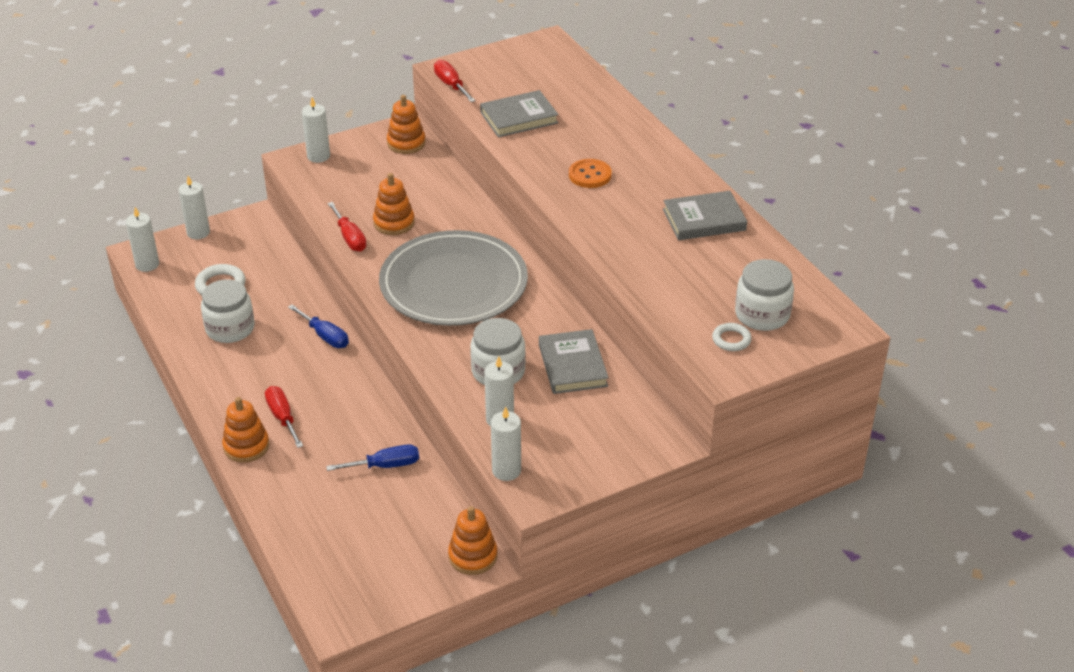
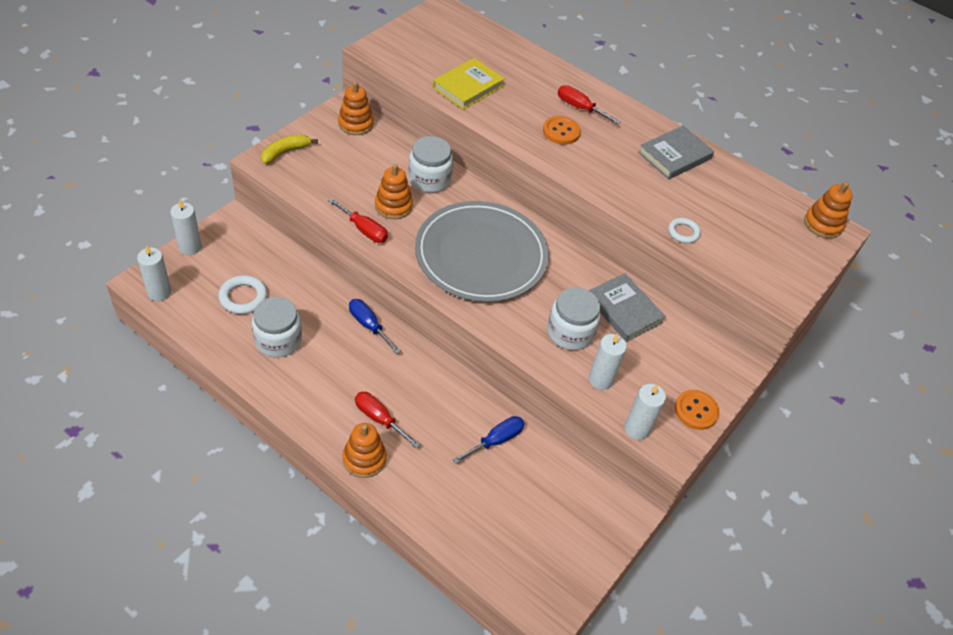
camera: 30 degrees left, 10 degrees up
(318, 156) = (285, 152): white candle -> yellow banana
(325, 336) = (369, 325): blue screwdriver -> blue screwdriver turned 150 degrees counterclockwise
(451, 85) = (390, 64): red screwdriver -> red screwdriver (579, 108)
(473, 556) = (618, 506): orange stacking toy -> orange stacking toy (823, 224)
(519, 118) = (468, 87): grey book -> yellow book
(584, 472) = (696, 411): none -> orange button
(731, 340) = (768, 264): white ring -> white ring (683, 232)
(762, 315) = (774, 234): white jar -> white jar (429, 179)

